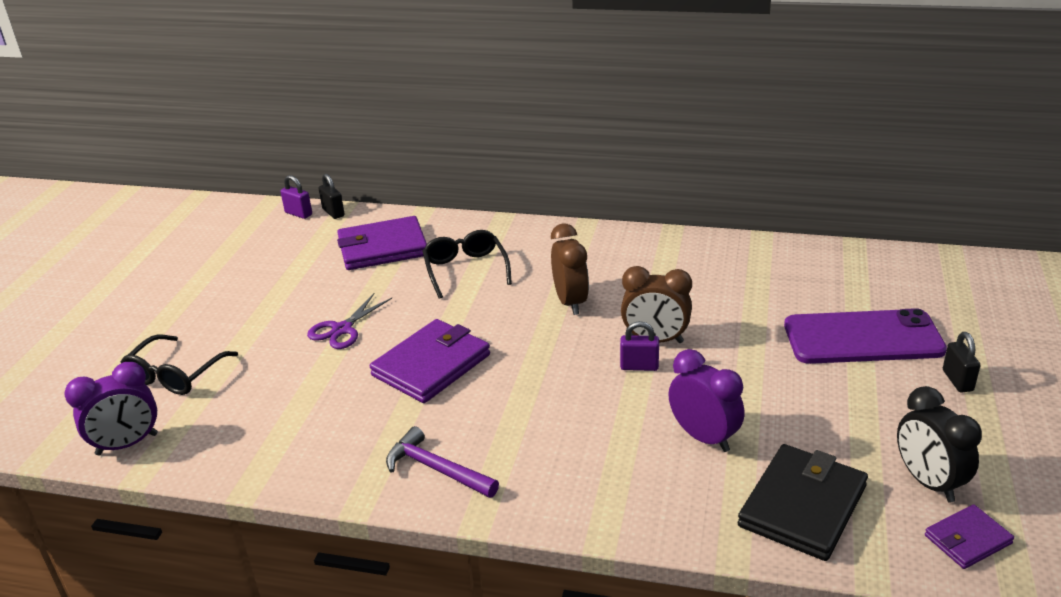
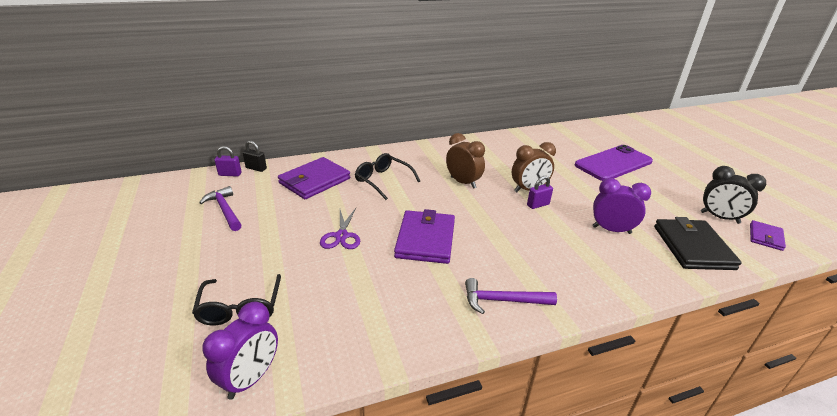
camera: 35 degrees left, 0 degrees up
(254, 259) = (225, 210): none -> purple hammer
(957, 380) = (670, 171): black padlock -> none

